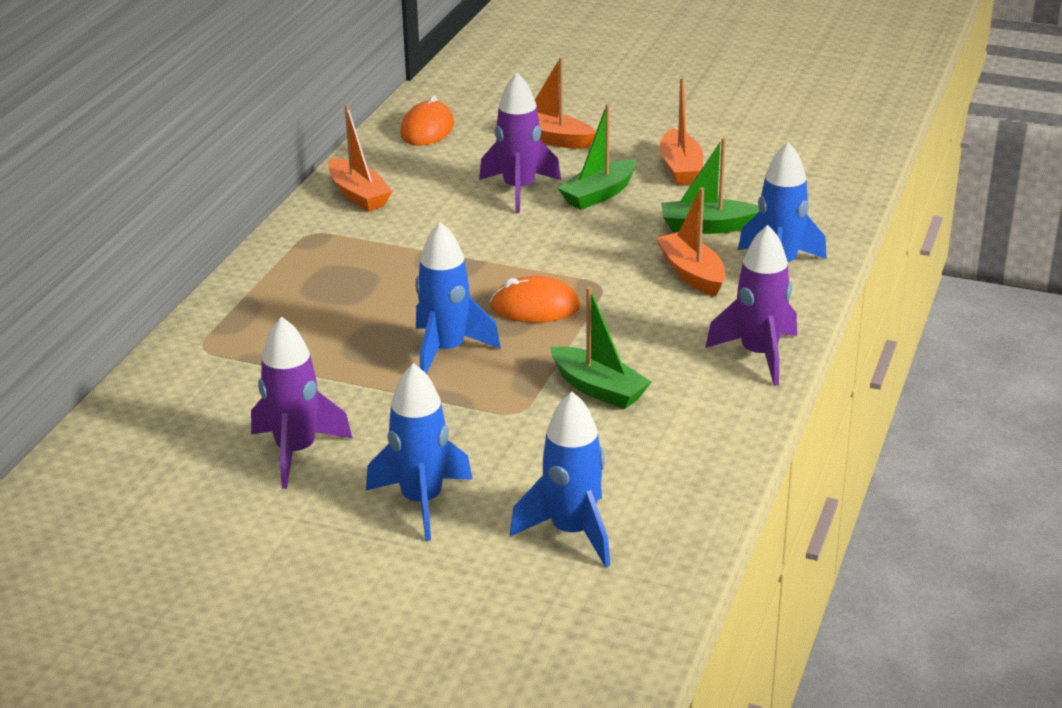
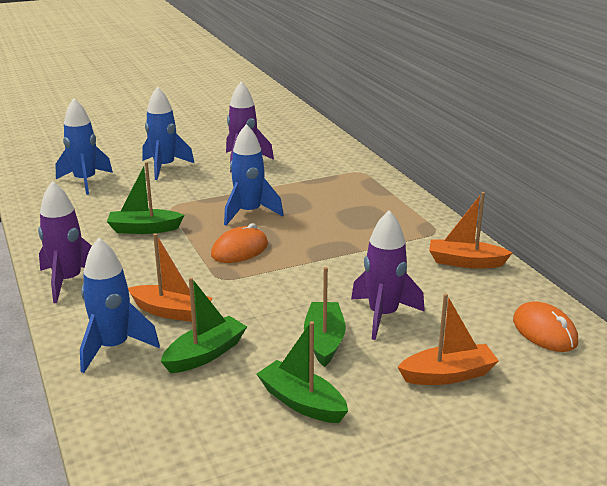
camera: 135 degrees right, 5 degrees down
(680, 168) = (302, 402): orange boat -> green boat

